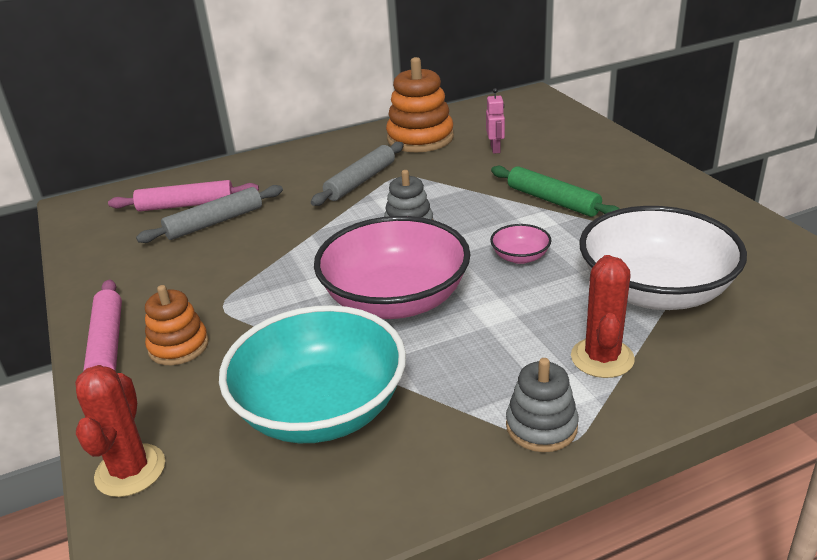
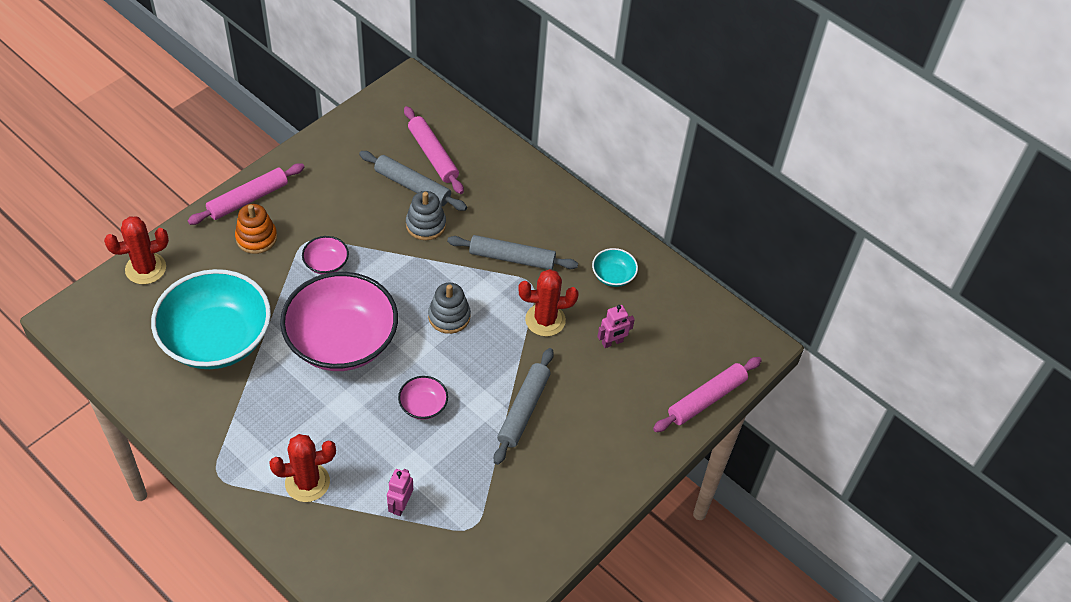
camera: 60 degrees right, 20 degrees up
(270, 295) = (326, 263): none -> pink bowl
(420, 138) = (613, 275): orange stacking toy -> turquoise bowl
(449, 175) = (545, 320): none -> red cactus
(541, 426) = (229, 460): grey stacking toy -> grey stacking toy (426, 225)
(552, 200) = (523, 409): green rolling pin -> grey rolling pin
(578, 120) = (706, 399): none -> pink rolling pin
(655, 291) = (400, 505): white bowl -> pink robot

